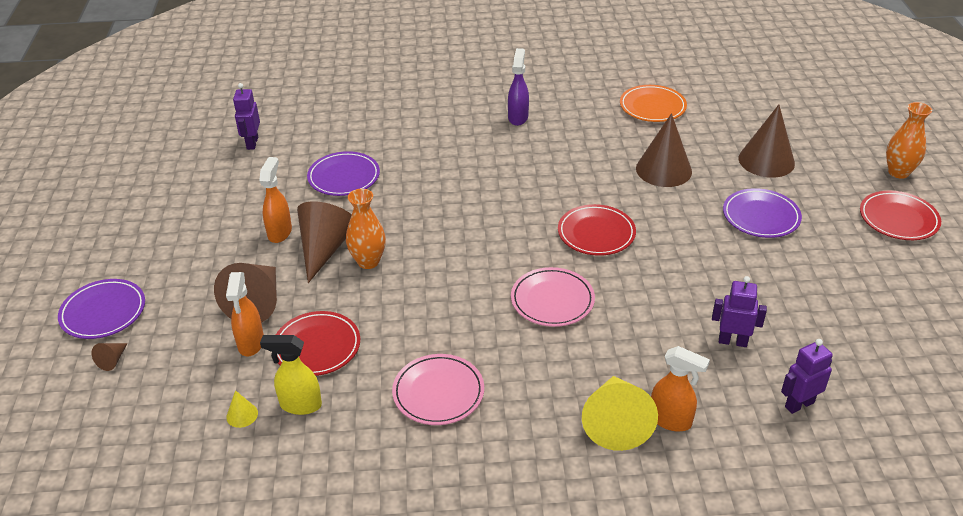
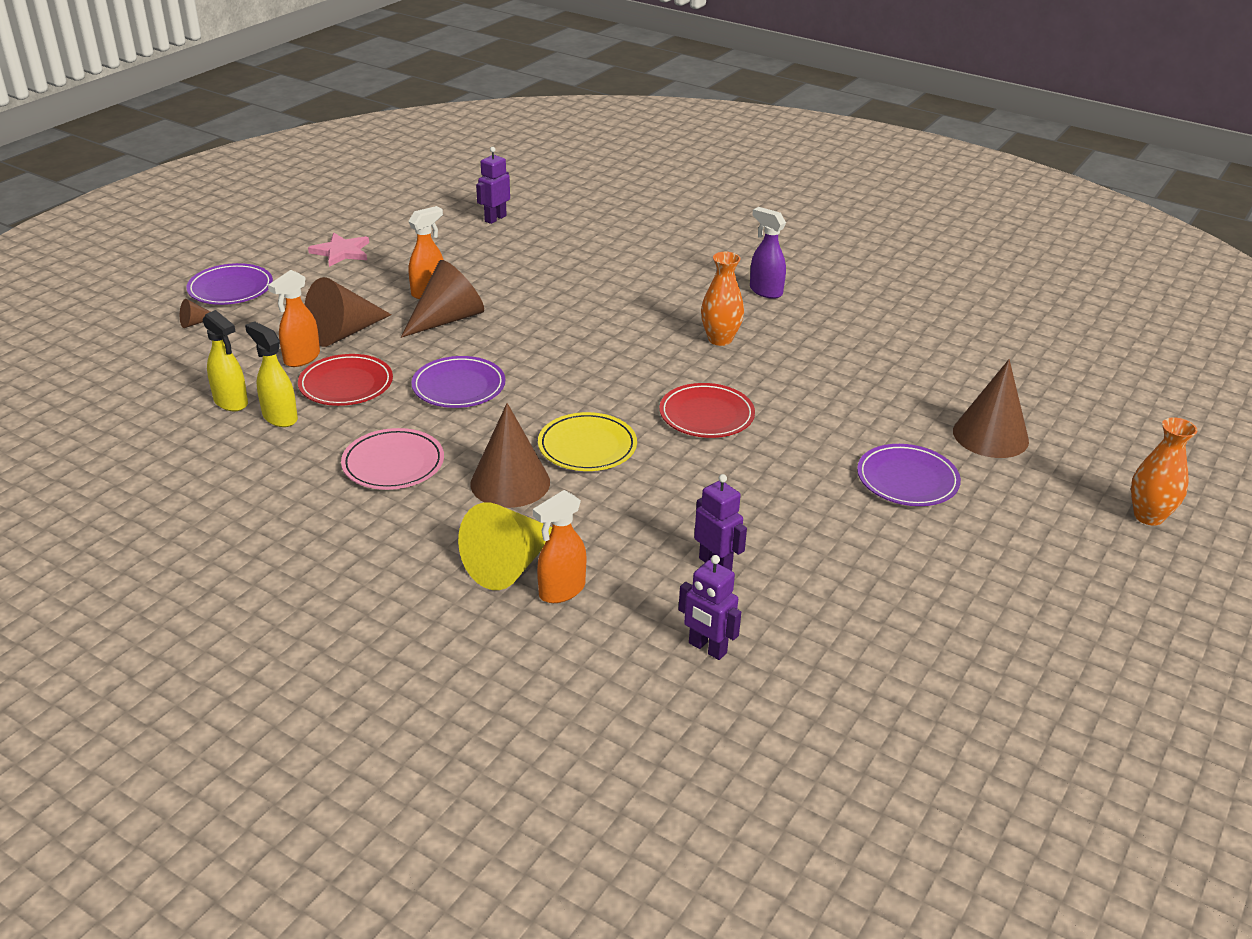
camera: 35 degrees right, 5 degrees down
(160, 231) = (341, 252): none -> pink star
(242, 415) = (231, 402): yellow cone -> yellow spray bottle
(344, 177) = (536, 274): purple plate -> purple plate (459, 387)
(368, 261) = (469, 344): orange vase -> orange vase (720, 339)
(518, 117) = (765, 291): purple spray bottle -> purple spray bottle turned 90 degrees counterclockwise
(552, 300) = (587, 446): pink plate -> yellow plate
(652, 107) = (926, 337): orange plate -> none
(663, 170) = (857, 394): brown cone -> brown cone (510, 482)
(671, 420) = (561, 591): orange spray bottle -> orange spray bottle turned 75 degrees clockwise
(799, 404) = (707, 648): purple robot -> purple robot turned 150 degrees counterclockwise
(898, 219) = (1078, 557): red plate -> none

